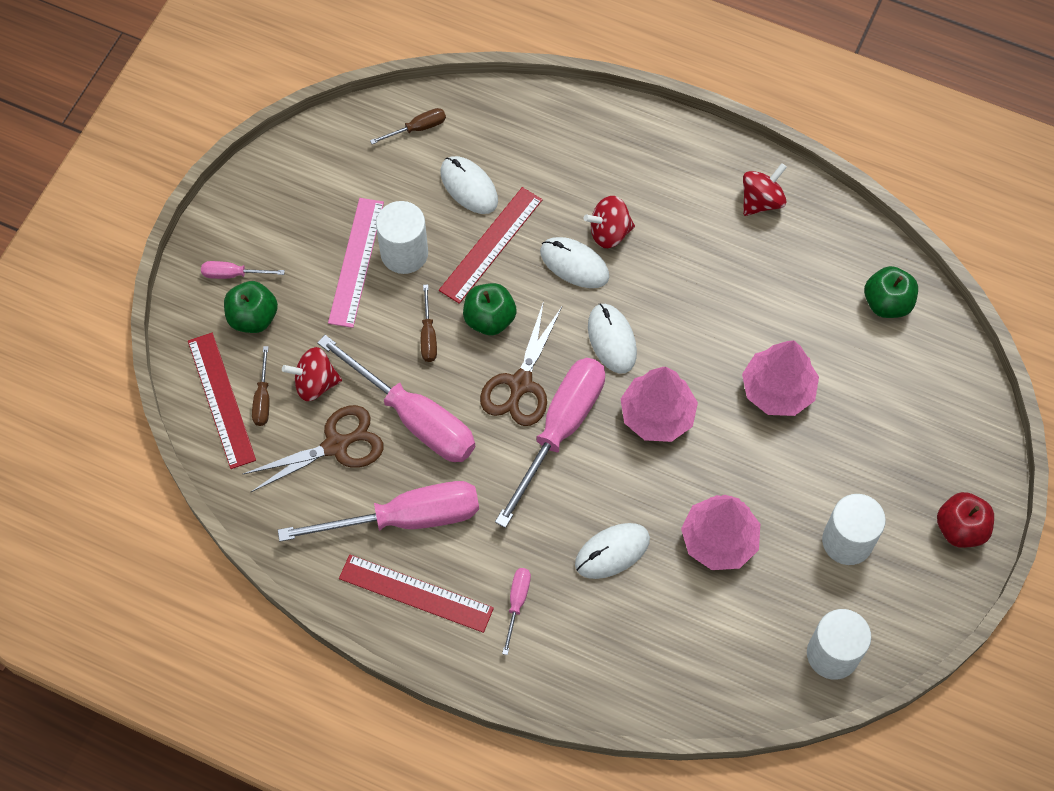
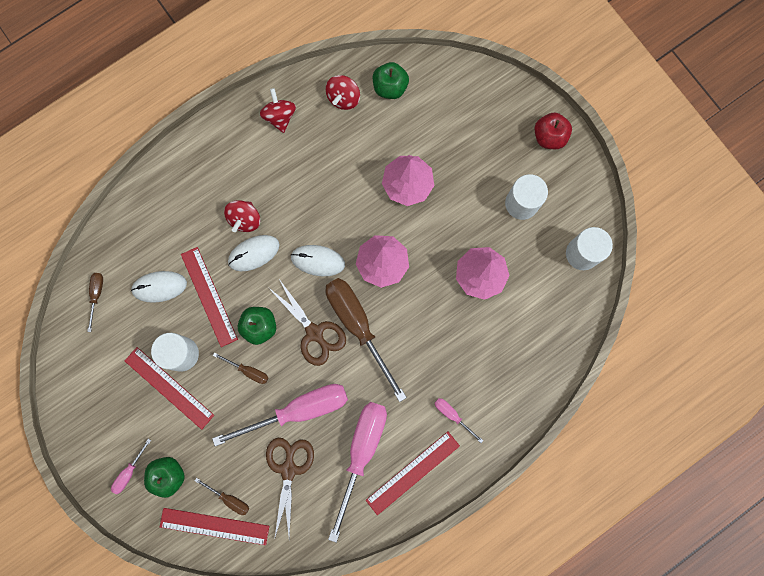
camera: 60 degrees left, 15 degrees up
(315, 383) = (238, 460): red spinning top -> red spinning top (343, 98)
(356, 262) = (169, 387): pink ruler -> red ruler
(560, 430) = (358, 326): pink screwdriver -> brown screwdriver
(612, 552) = (452, 341): white mouse -> none

